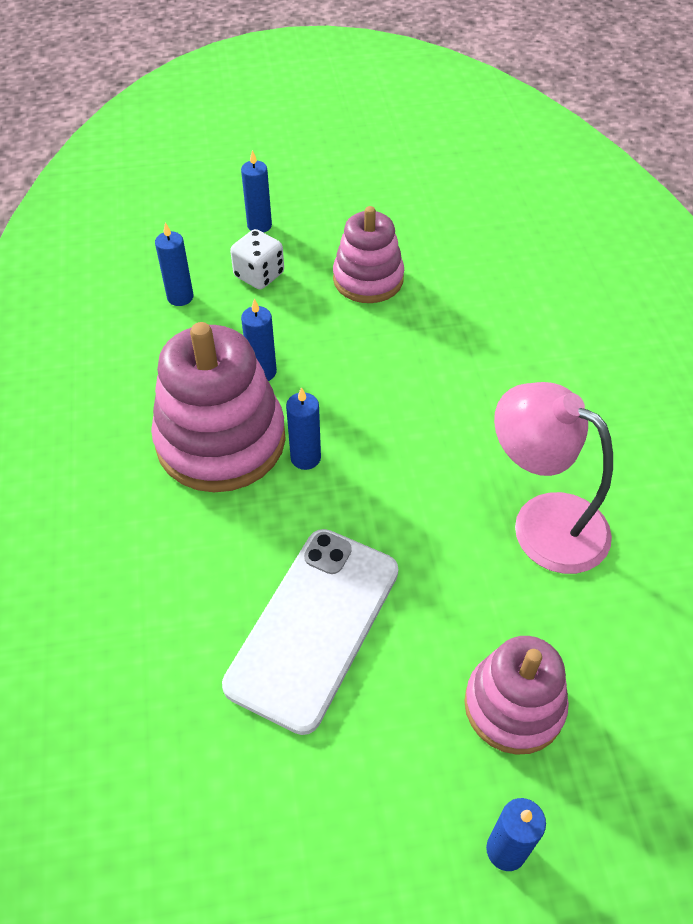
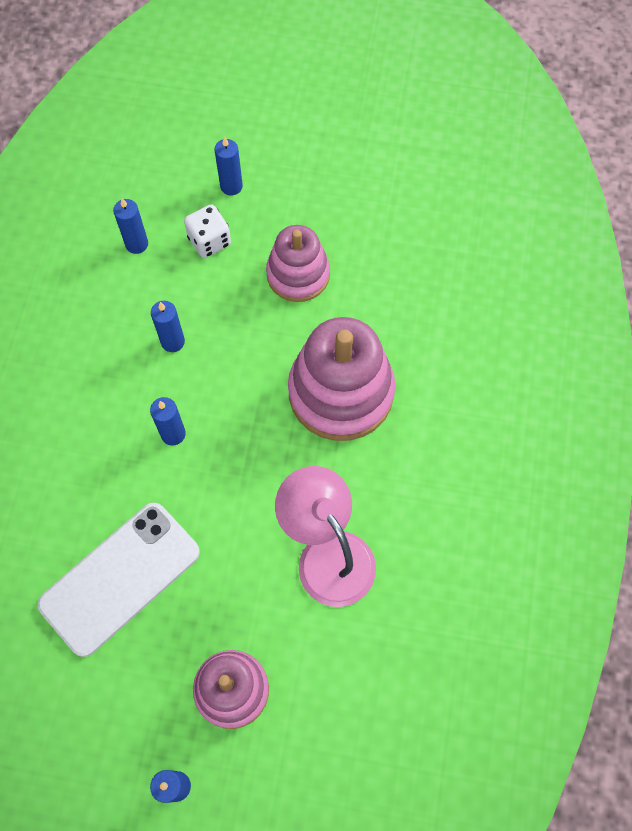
camera: 20 degrees right, 15 degrees up
(221, 440) = (116, 396): pink stacking toy -> pink stacking toy (341, 392)

